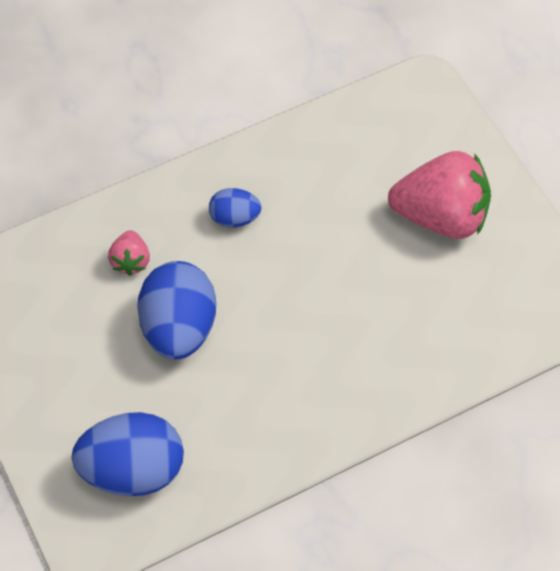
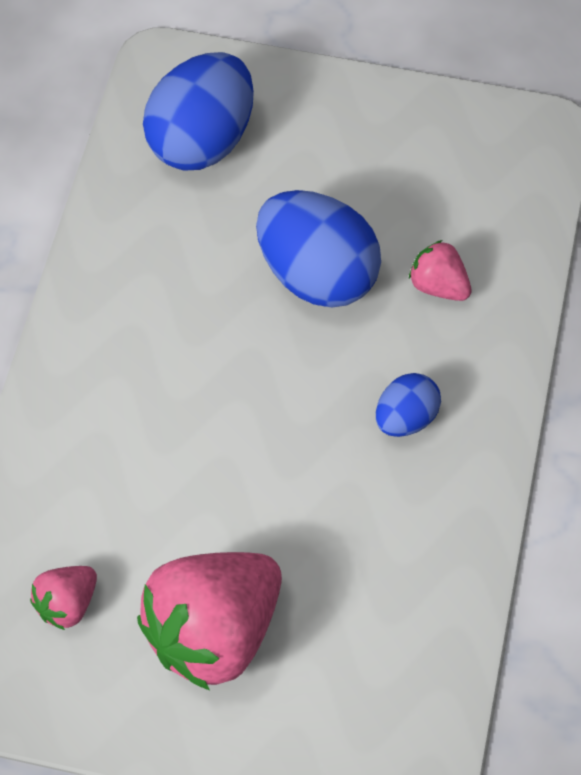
camera: 130 degrees right, 0 degrees up
(494, 294) = (67, 604): none -> pink strawberry

